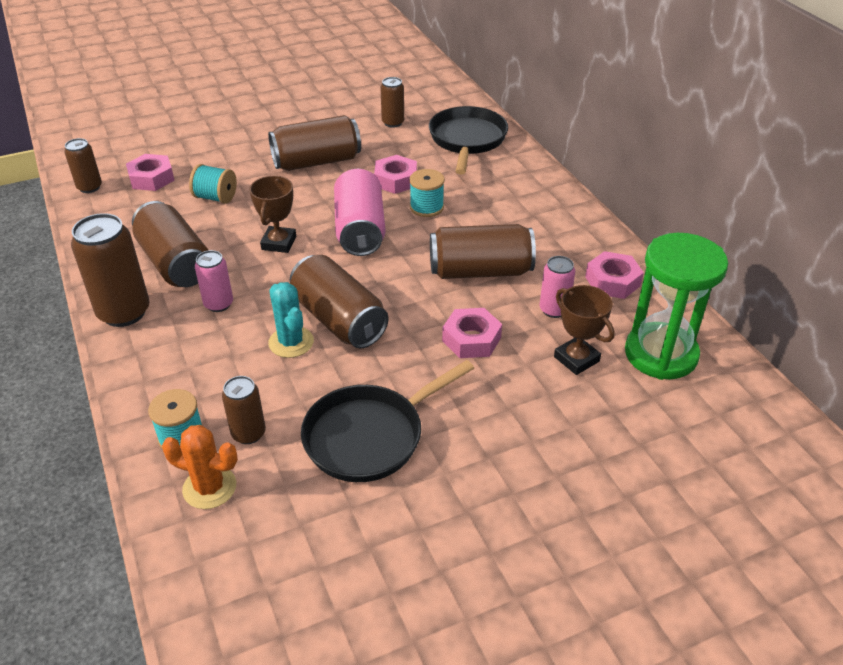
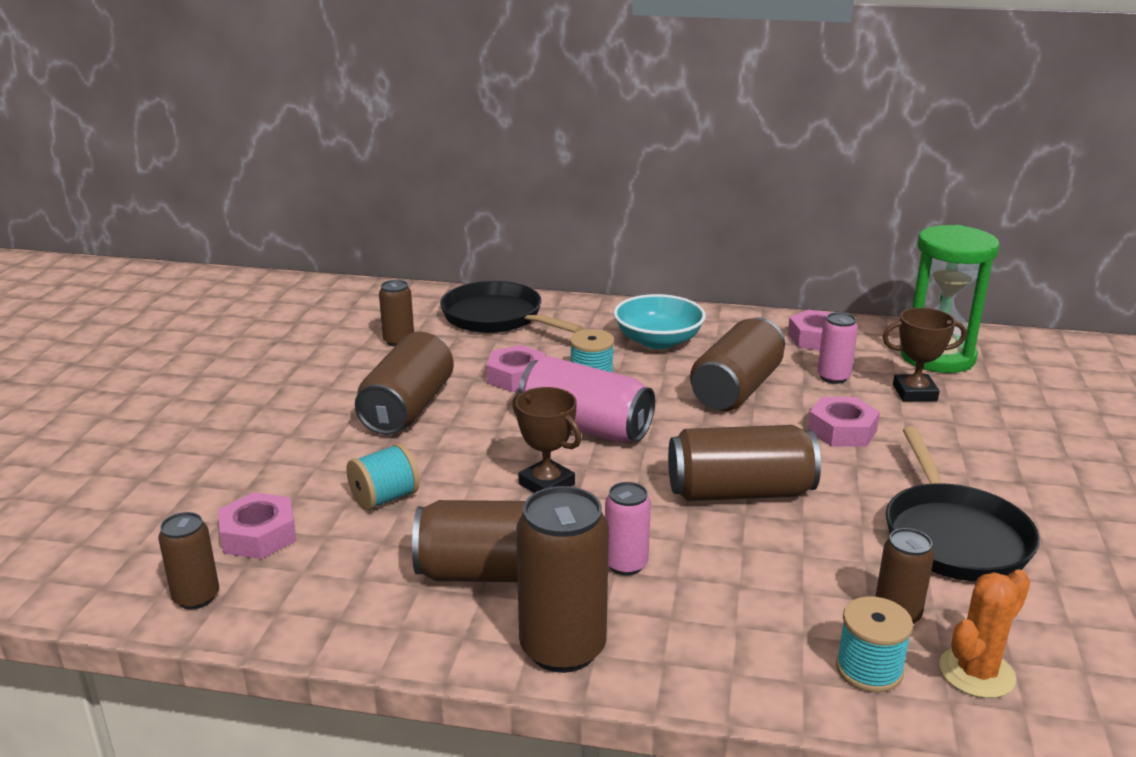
camera: 55 degrees left, 15 degrees down
(291, 342) = (752, 535): turquoise cactus -> none
(514, 212) = (658, 341): none -> turquoise bowl

